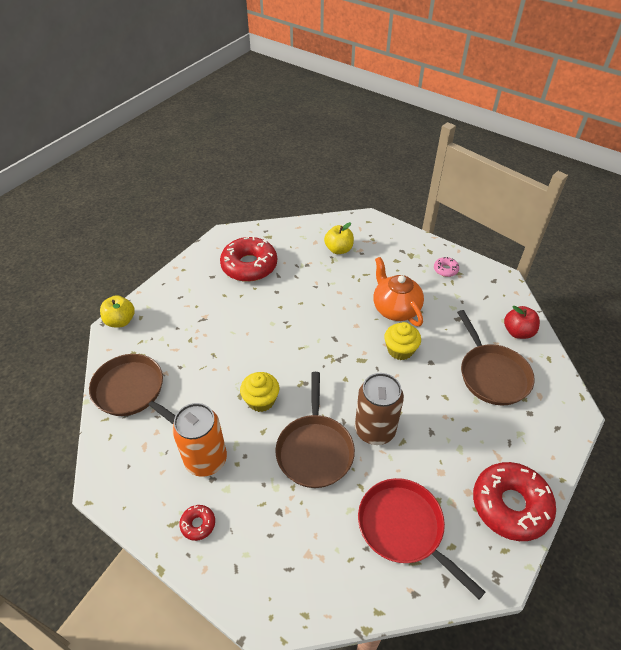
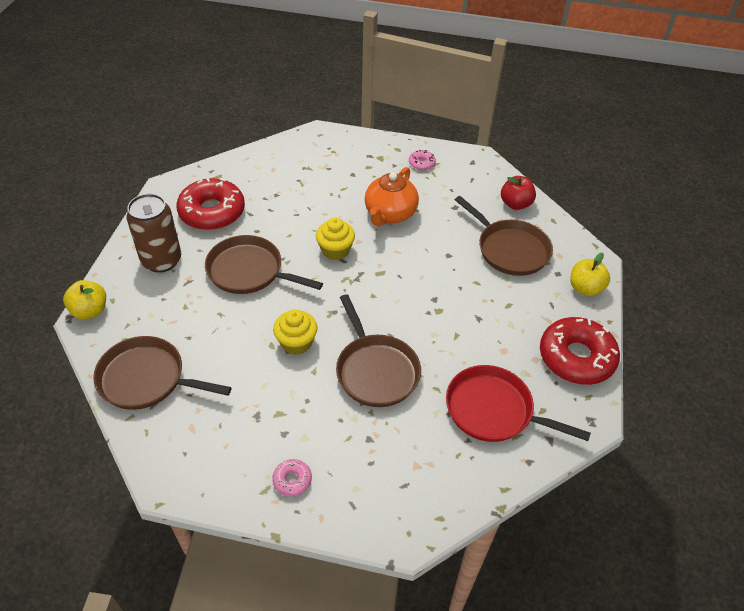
camera: 25 degrees left, 0 degrees up
(198, 524) = (292, 480): red donut -> pink donut
(206, 460) = (268, 418): orange can -> none
(253, 325) = (249, 271): none -> brown pan
(338, 249) = (302, 170): yellow apple -> yellow apple (585, 288)
(375, 430) = (425, 333): brown can -> brown can (161, 260)
(395, 308) = (390, 214): orange teapot -> orange teapot turned 105 degrees counterclockwise
(400, 350) = (414, 252): yellow cupcake -> yellow cupcake (335, 250)

